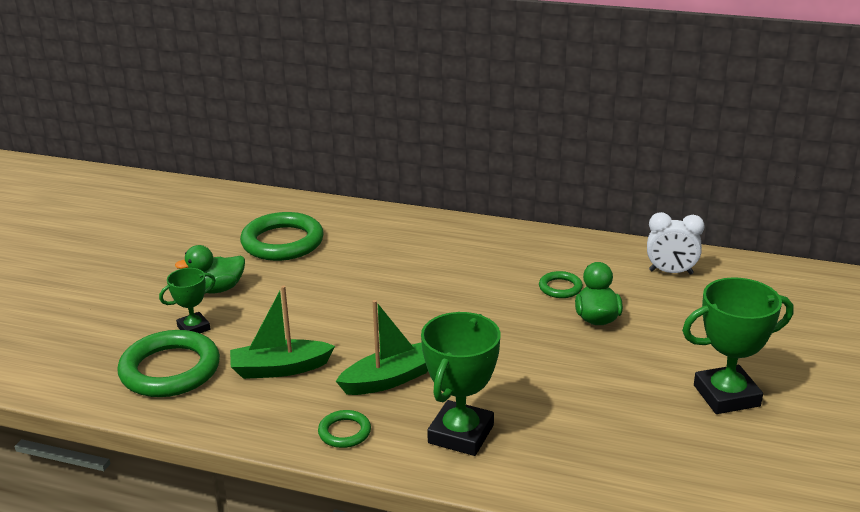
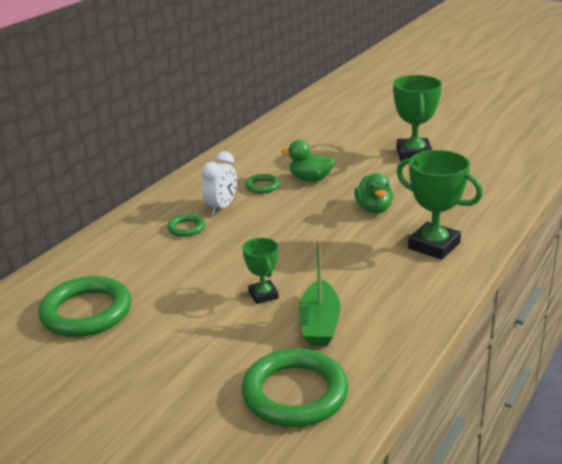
camera: 75 degrees left, 0 degrees up
(193, 328) = (223, 377): green trophy -> green trophy (263, 295)
(217, 289) = (154, 359): green duck -> green duck (374, 209)
(344, 432) = (421, 295): green ring -> green ring (186, 228)
(389, 379) = (356, 269): green boat -> none
(671, 272) = (266, 147): white clock -> white clock (221, 207)

